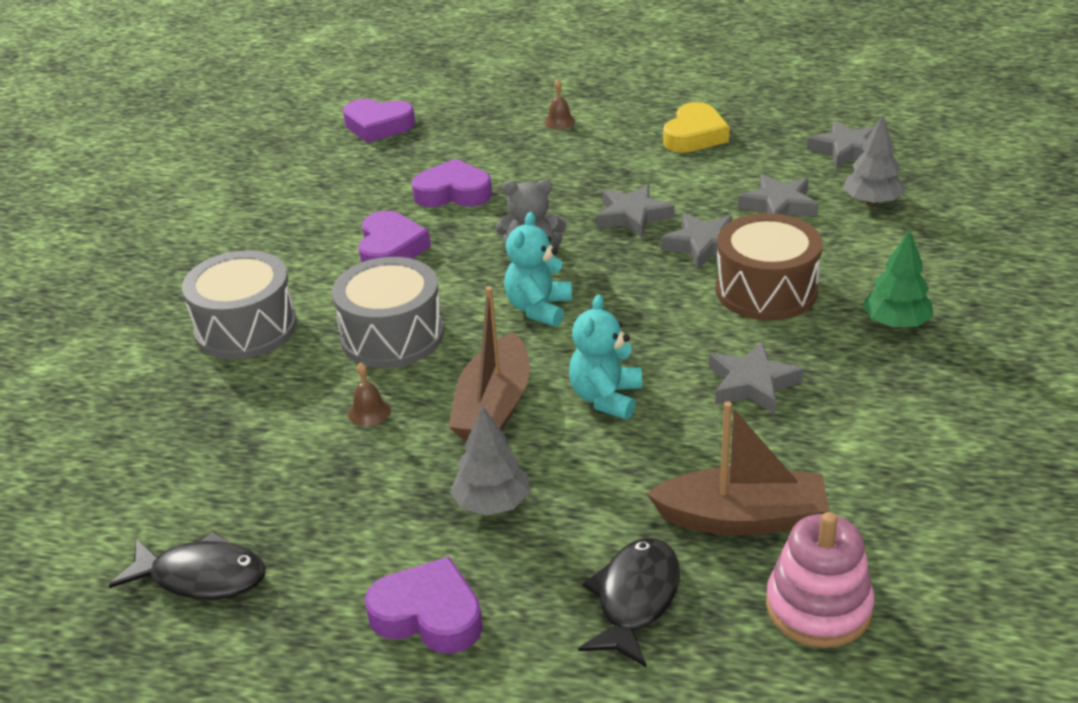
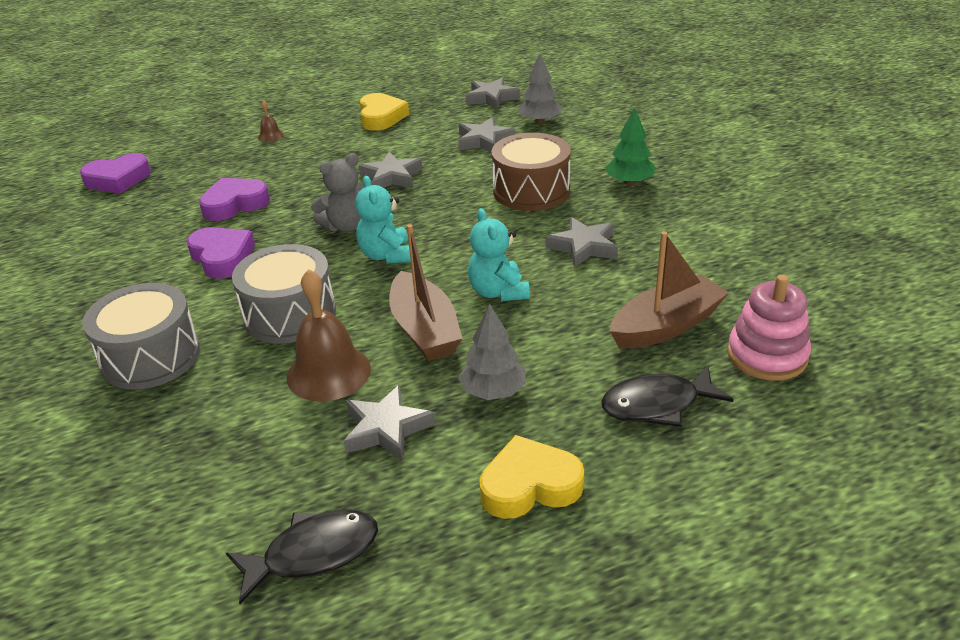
camera: 35 degrees left, 0 degrees up
(369, 412) = (328, 372): brown bell -> brown bell, size x2.19
(428, 615) = (529, 485): purple heart -> yellow heart
(635, 599) = (657, 404): black fish -> black fish turned 90 degrees counterclockwise
(703, 245) = (460, 179): grey star -> grey star (386, 429)

